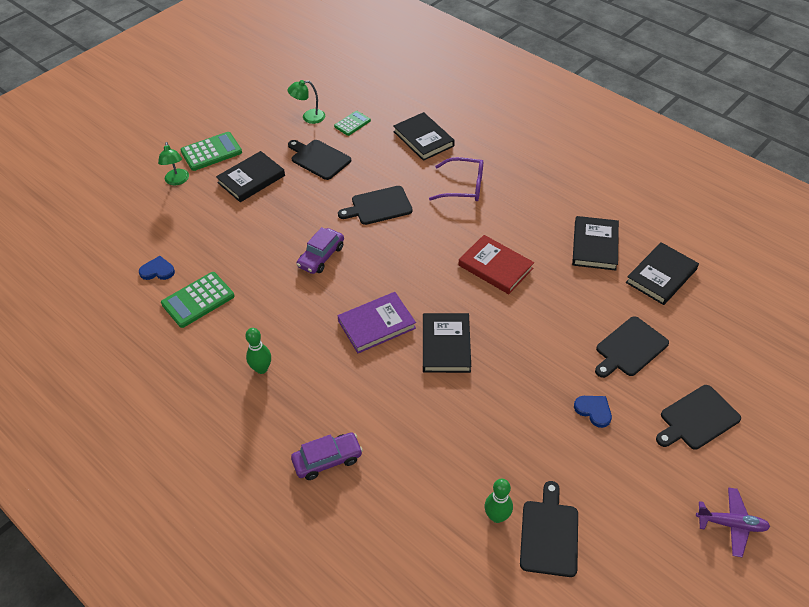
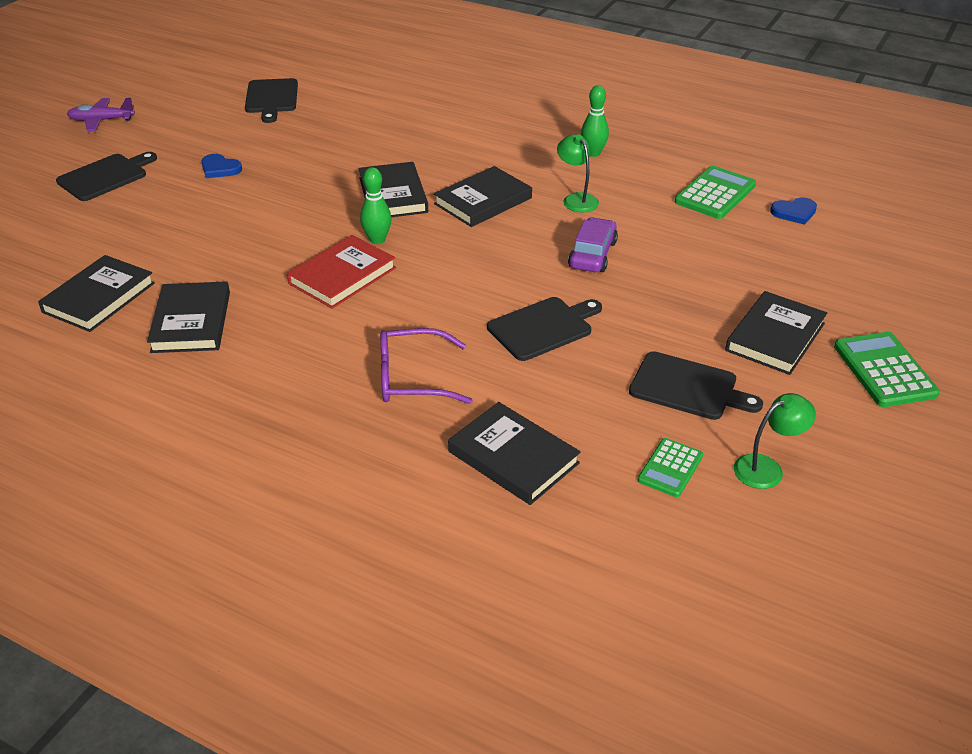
camera: 165 degrees right, 10 degrees down
(177, 181) = (889, 317): green lamp -> green lamp (576, 199)
(211, 152) = (884, 370): green calculator -> green calculator turned 120 degrees clockwise
(327, 460) = (487, 110): purple car -> none
(376, 324) = (483, 201): purple book -> black book
(495, 267) = (342, 276): red book -> red book turned 75 degrees counterclockwise
(497, 516) = (319, 101): green bowling pin -> green bowling pin (377, 240)
(629, 348) = (166, 220): black cutting board -> none

